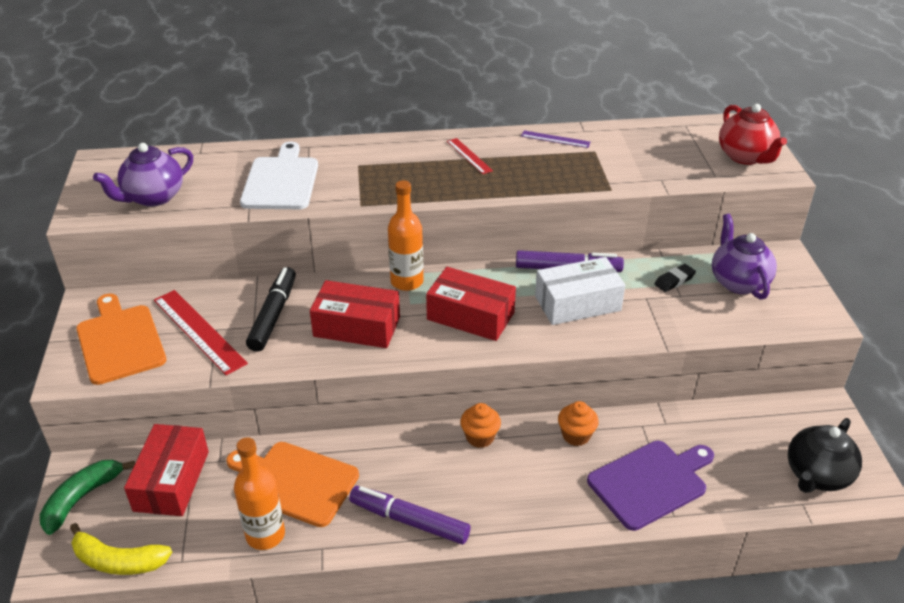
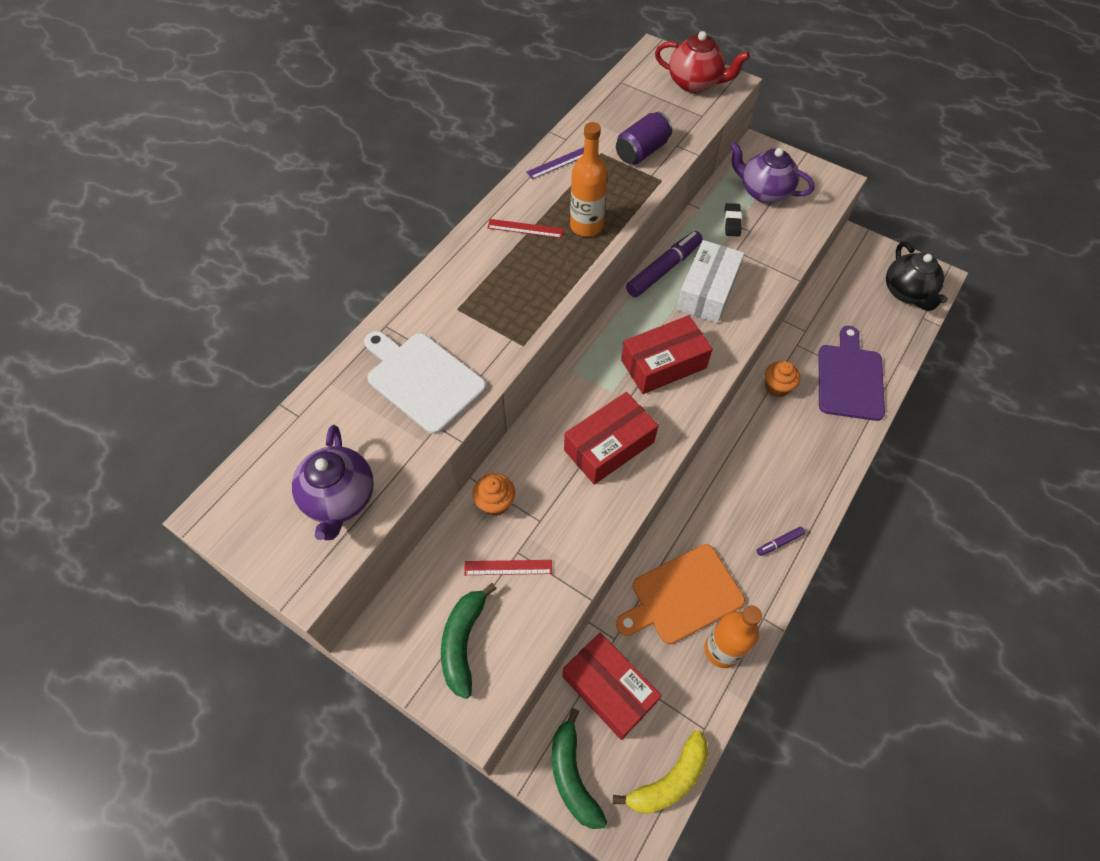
camera: 50 degrees left, 20 degrees up
(120, 341) = (463, 642): orange cutting board -> green banana
(199, 331) = (508, 567): red ruler -> red ruler, size x0.55
(273, 315) = (538, 497): black marker -> none
(407, 281) = (583, 376): orange bottle -> orange bottle (586, 226)
(409, 521) = (779, 543): purple marker -> purple marker, size x0.48
(480, 437) = (733, 444): orange cupcake -> orange cupcake (495, 503)
(626, 167) = (642, 151): none -> purple can

